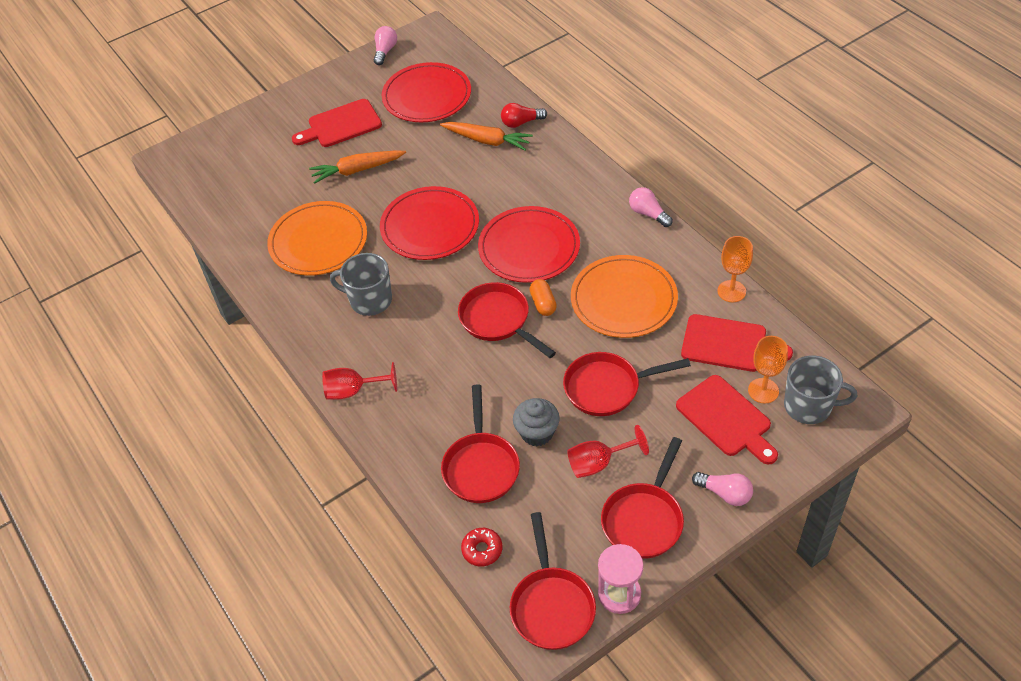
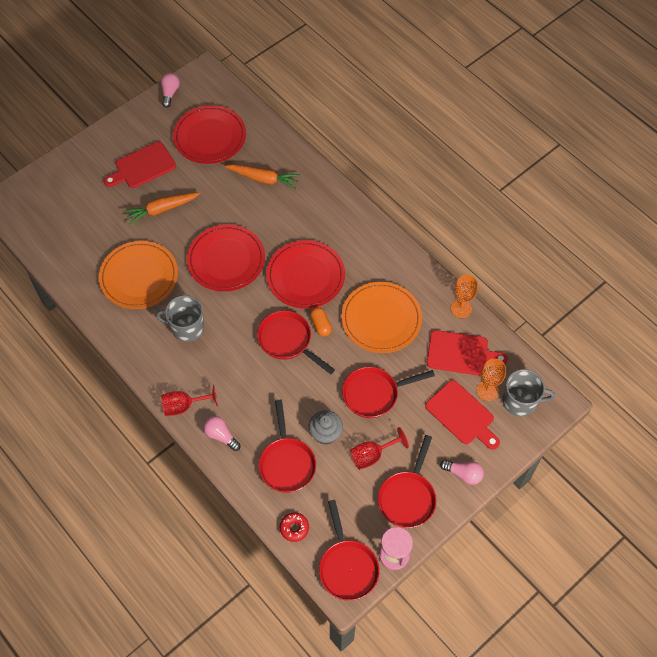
camera: 10 degrees left, 10 degrees up
(521, 122) = (289, 161): red light bulb -> none
(648, 214) = (395, 243): pink light bulb -> pink light bulb (221, 435)

